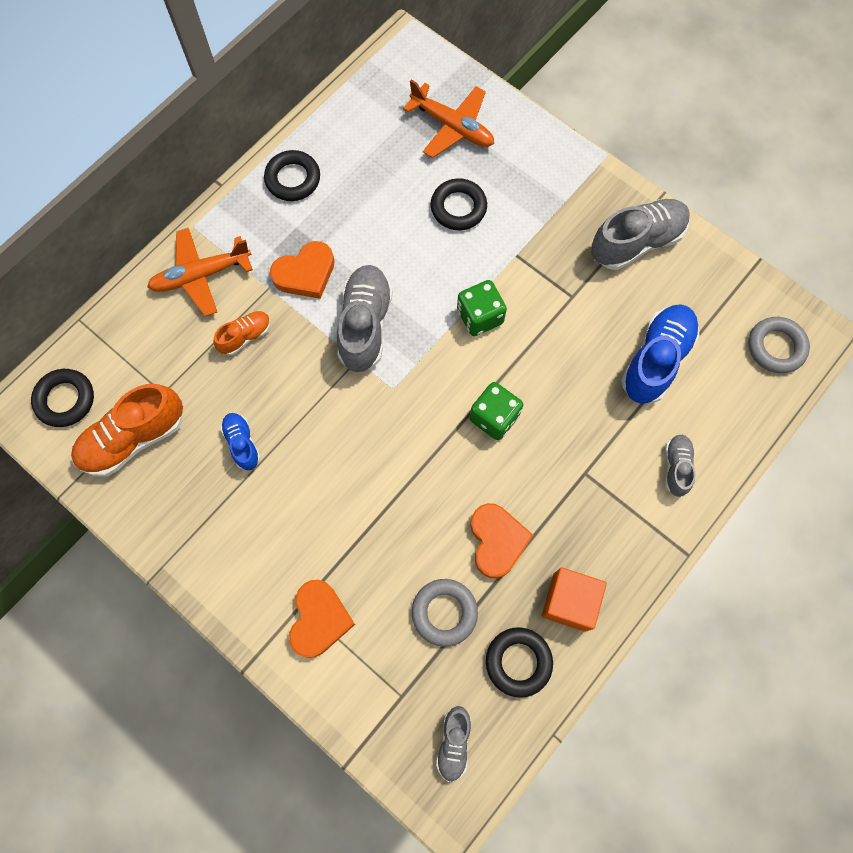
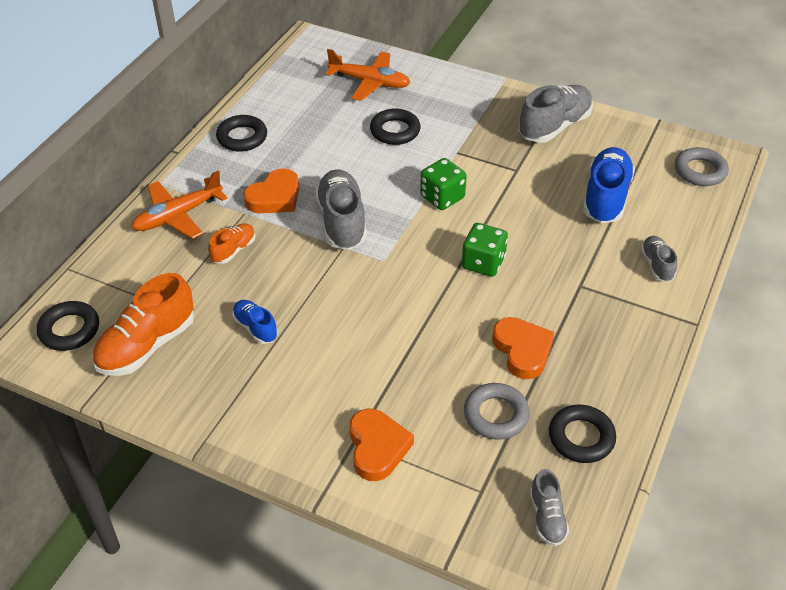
camera: 15 degrees left, 25 degrees down
(569, 602) = (608, 381): orange cube -> none

